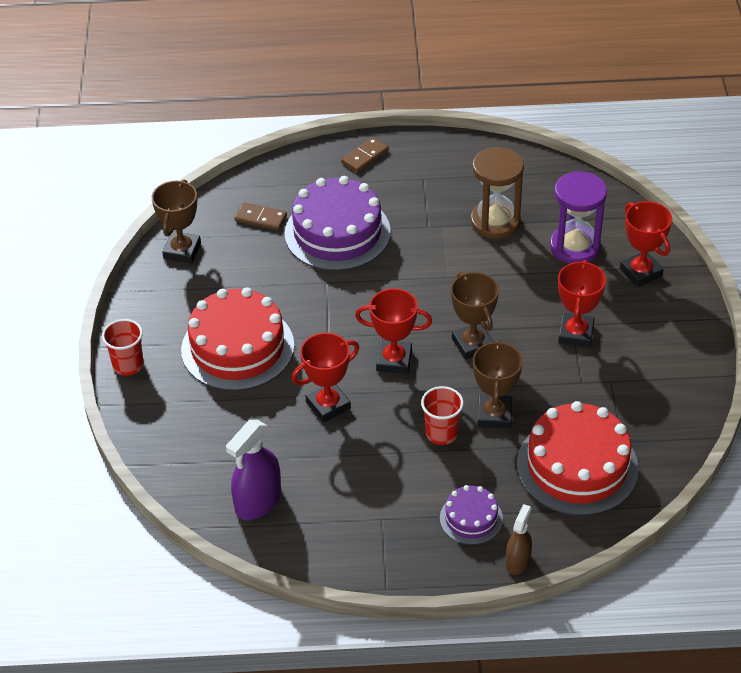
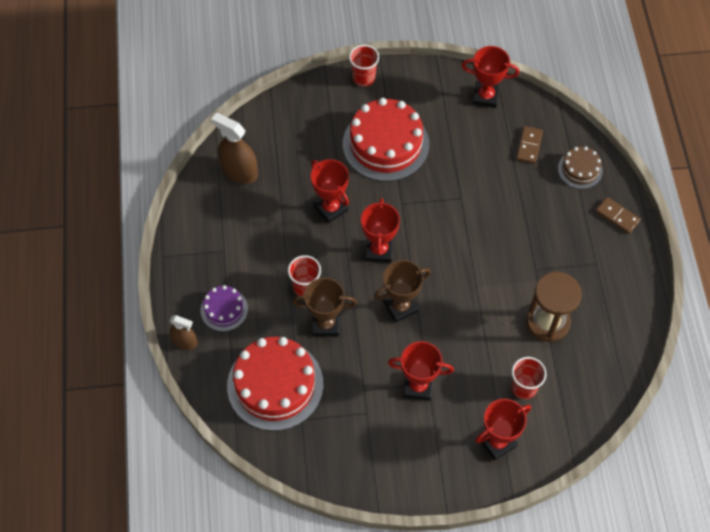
camera: 85 degrees right, 15 degrees up
(182, 251) = (485, 97): brown trophy -> red trophy
(258, 501) = (239, 171): purple spray bottle -> brown spray bottle
(299, 180) = (580, 169): none -> brown cake
(337, 232) = (519, 202): purple cake -> none
(575, 247) = (523, 387): purple hourglass -> red cup

